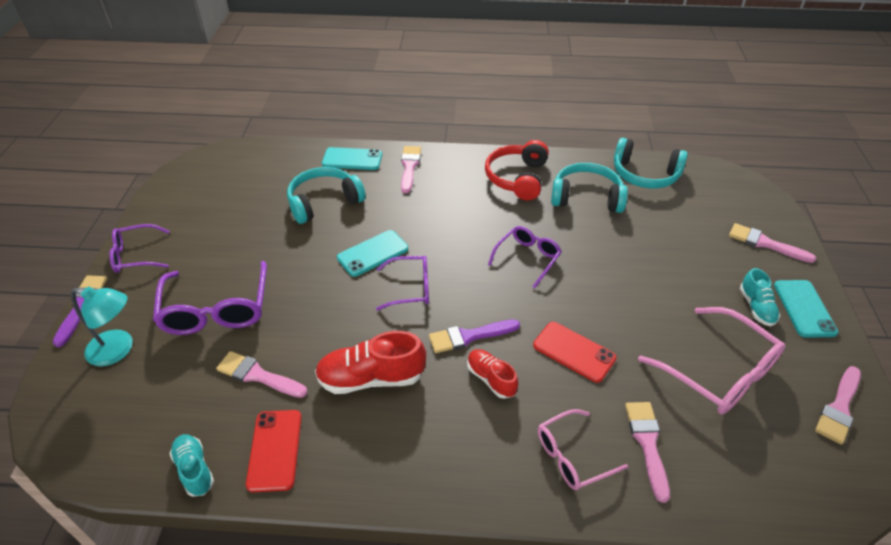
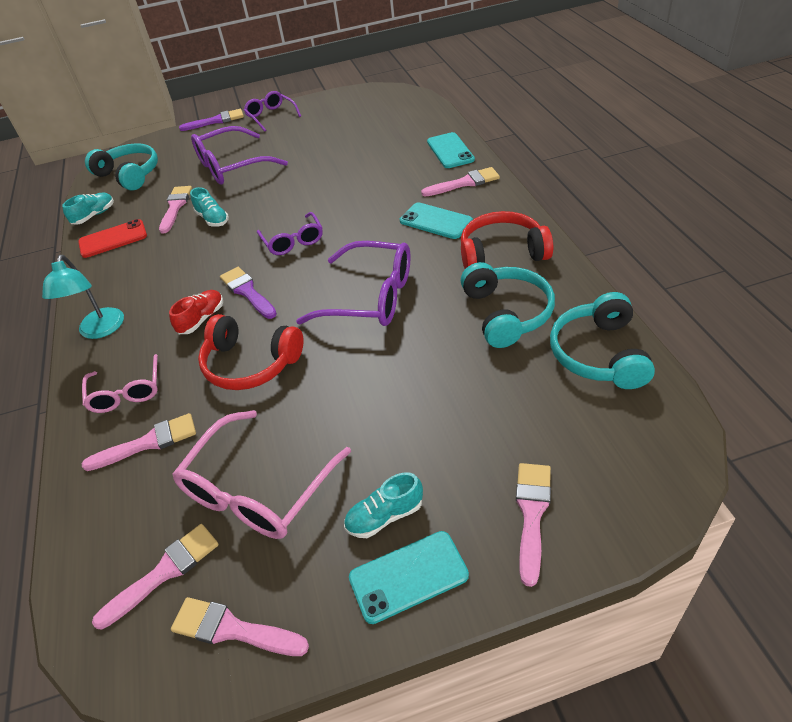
camera: 75 degrees right, 0 degrees up
(118, 350) = (183, 149): turquoise lamp -> turquoise lamp (100, 330)
(316, 344) = (212, 219): none -> turquoise shoe
(324, 202) = (378, 161): turquoise headphones -> turquoise headphones (129, 175)
(371, 378) = (186, 256): red shoe -> none
(373, 253) = (327, 207): turquoise phone -> turquoise phone (435, 221)
(527, 258) = (370, 297): purple glasses -> purple glasses, size x1.64
(572, 456) = (126, 392): pink glasses -> pink glasses turned 150 degrees counterclockwise
(574, 352) = (250, 363): red phone -> red headphones
(789, 445) = (164, 572): none -> pink brush

